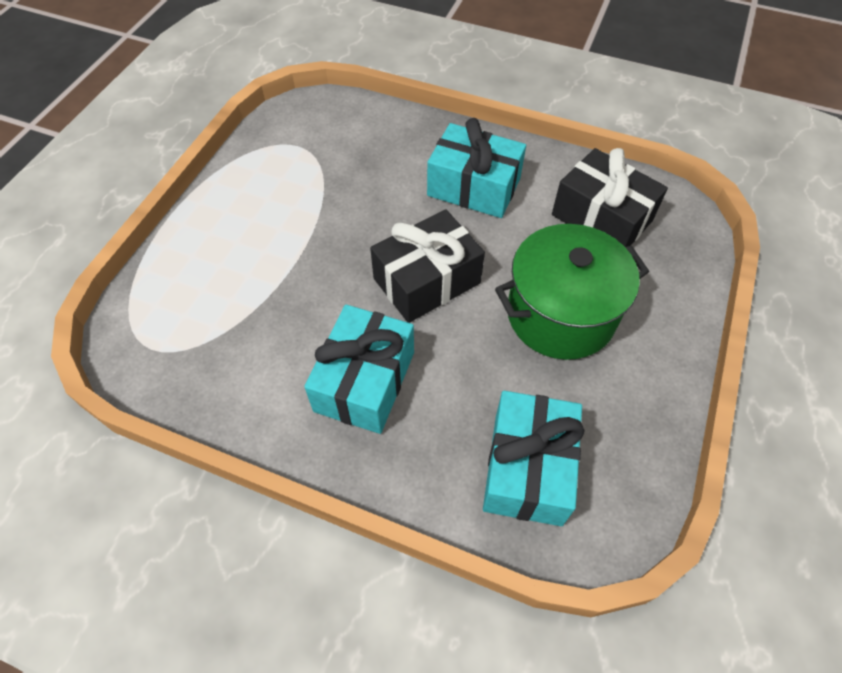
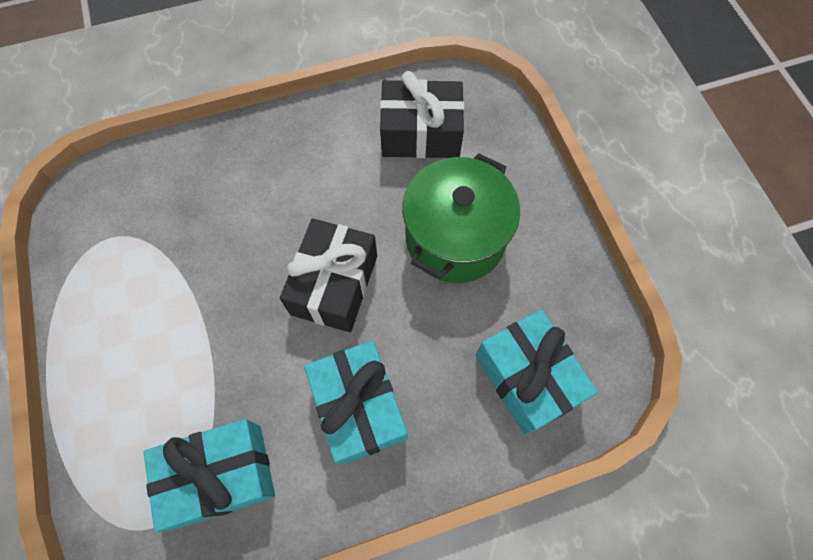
camera: 40 degrees left, 10 degrees up
(474, 187) = (302, 173): turquoise gift -> turquoise gift (220, 475)

